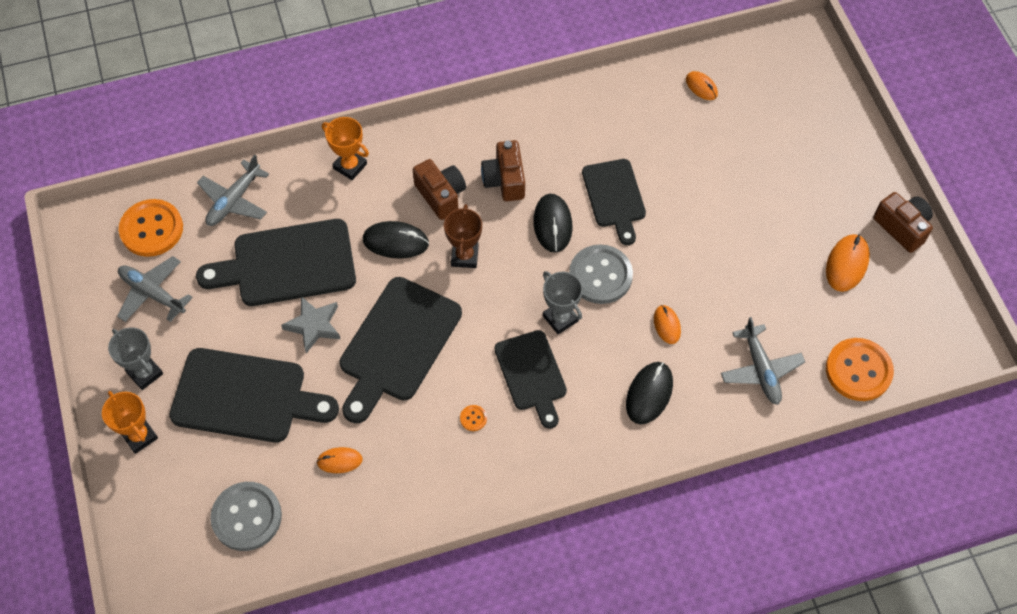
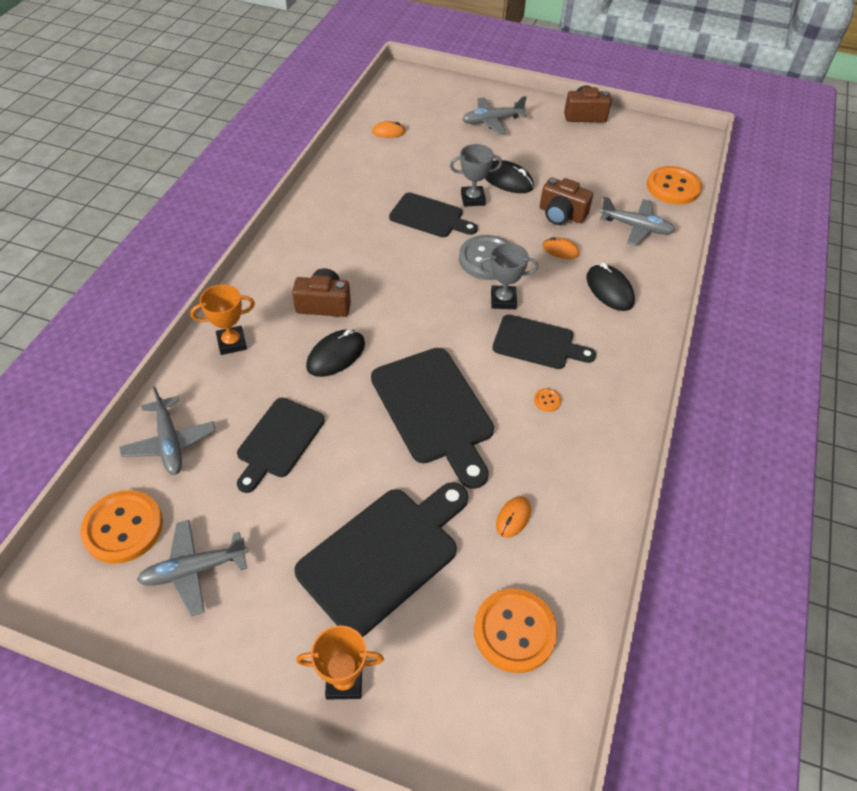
camera: 55 degrees left, 10 degrees down
(145, 373) = (276, 632): grey trophy -> grey trophy (472, 199)
(247, 517) = (514, 631): grey button -> orange button
(287, 264) = (278, 441): black cutting board -> black cutting board, size x0.64
(314, 326) = (360, 458): grey star -> none
(464, 256) = (394, 322): brown trophy -> none
(505, 180) = (351, 262): brown camera -> brown camera (561, 214)
(552, 224) = (418, 259): black mouse -> black mouse (507, 180)
(806, 155) = (491, 121): none -> grey plane
(847, 264) = (589, 149): orange mouse -> none

